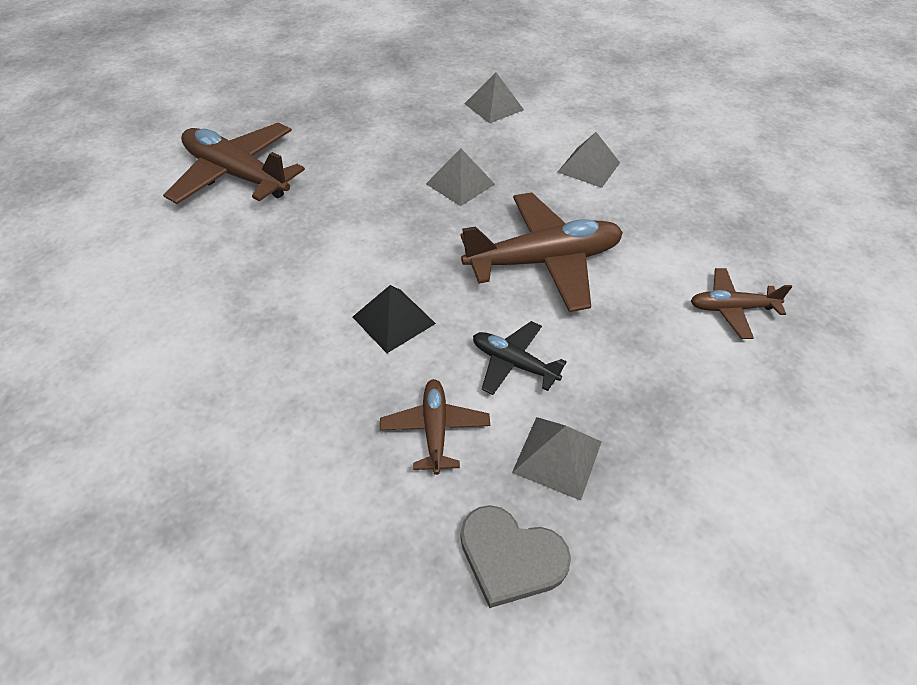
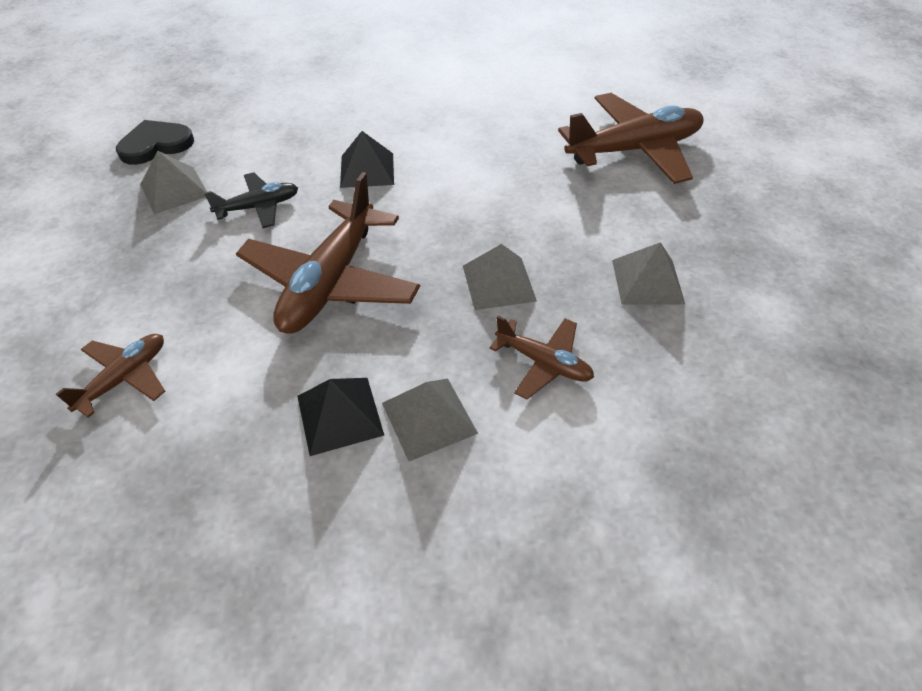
camera: 125 degrees right, 0 degrees up
(435, 429) = (260, 152): brown plane -> brown plane (543, 363)
(494, 106) = (645, 402): grey pyramid -> grey pyramid (647, 281)
(510, 557) = (156, 145): grey heart -> black heart
(628, 198) = (339, 415): none -> black pyramid

